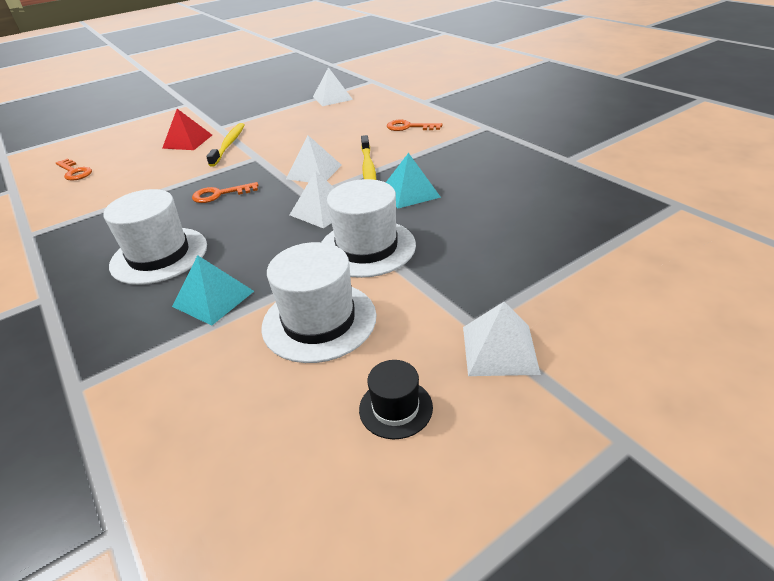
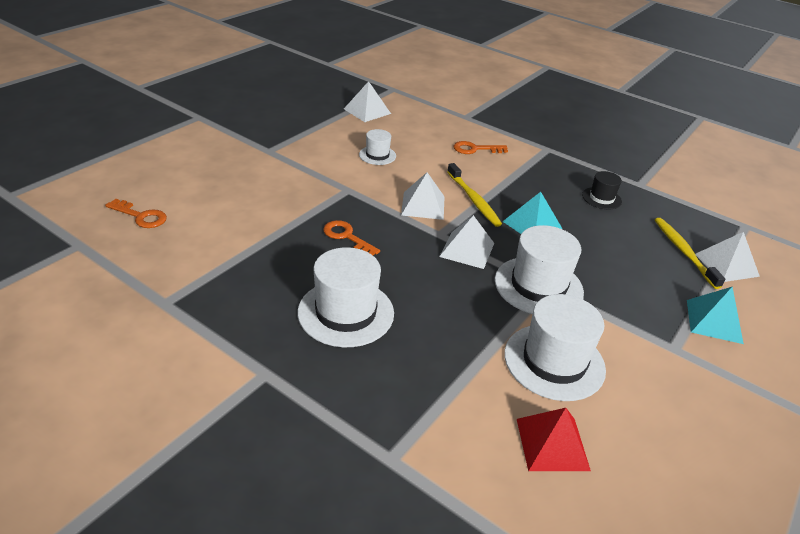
camera: 25 degrees left, 0 degrees up
(187, 141) = (247, 170): red pyramid -> red pyramid (552, 444)
(213, 298) = (442, 352): turquoise pyramid -> turquoise pyramid (714, 321)
(220, 194) = (347, 237): orange key -> orange key turned 75 degrees clockwise
(229, 144) = (301, 174): yellow toothbrush -> yellow toothbrush (683, 251)
(309, 131) = (377, 155): none -> white hat
(395, 408) = (669, 426): black hat -> black hat (601, 198)
(499, 349) = (706, 366): white pyramid -> white pyramid (726, 265)

